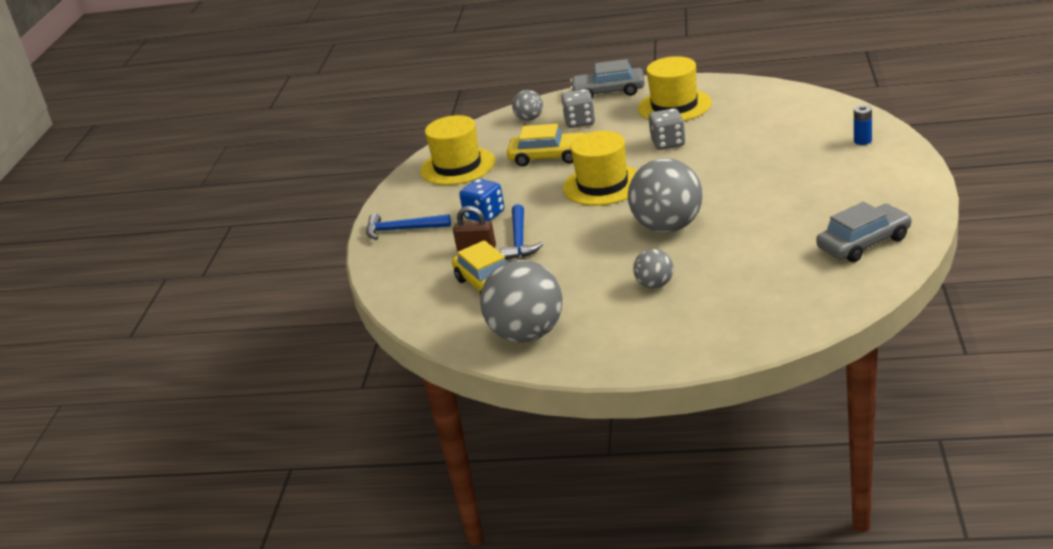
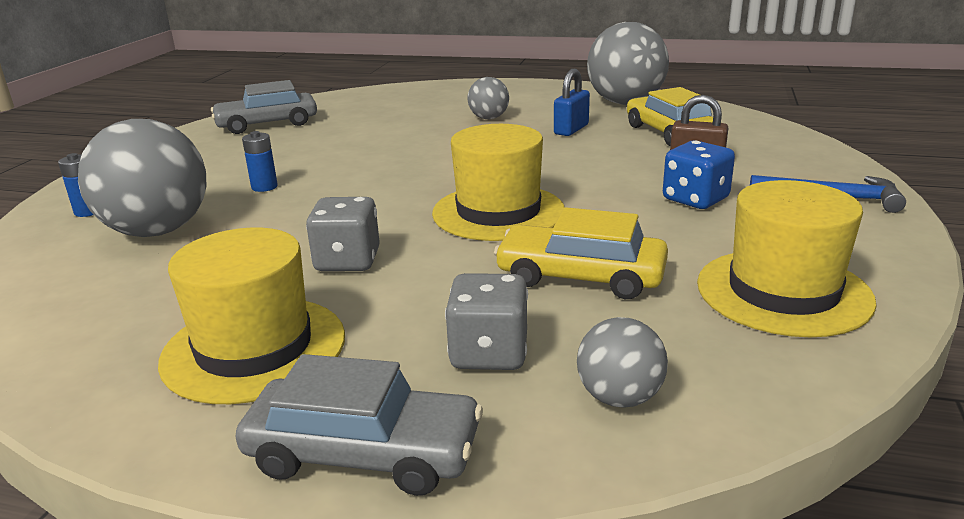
camera: 175 degrees left, 5 degrees down
(519, 240) = (636, 166): blue hammer -> none
(574, 278) = (571, 129): none -> blue padlock
(668, 227) = (441, 156): grey ball -> grey ball (157, 231)
(772, 177) = (264, 187): none -> blue battery

